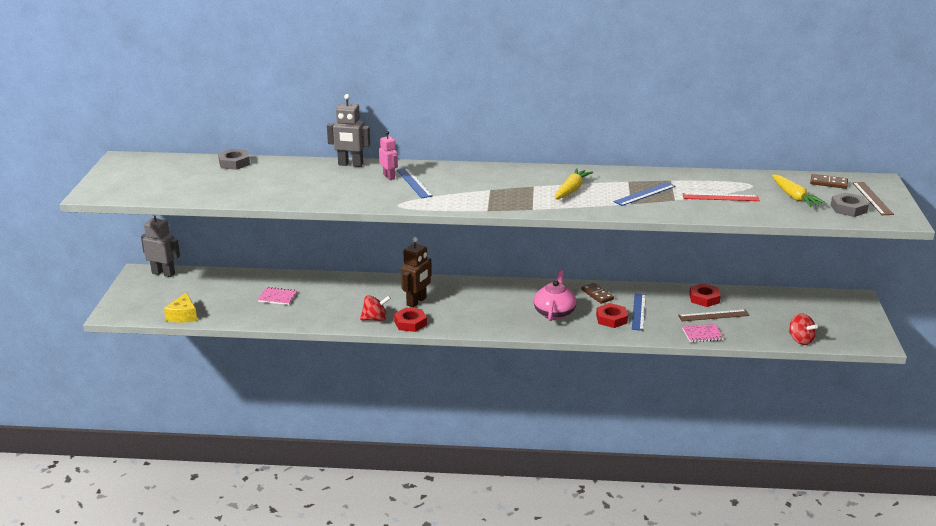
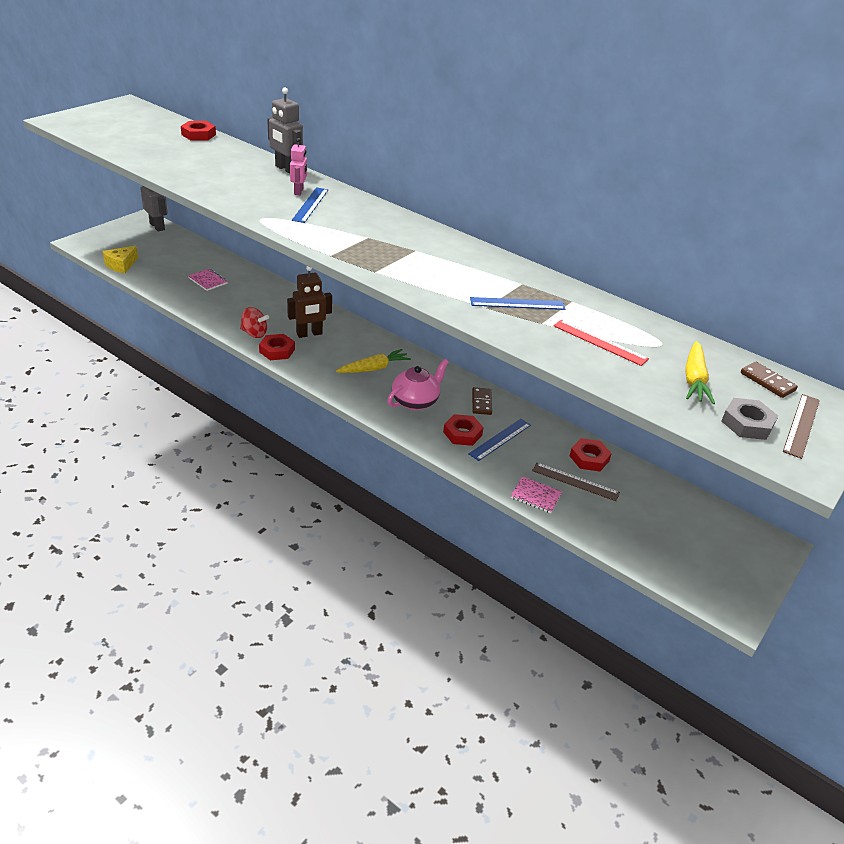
camera: 30 degrees right, 10 degrees up
(234, 163) = (198, 135): grey nut -> red nut
(571, 190) = (446, 269): yellow carrot -> yellow carrot (374, 368)
(800, 340) = (641, 559): red spinning top -> none

